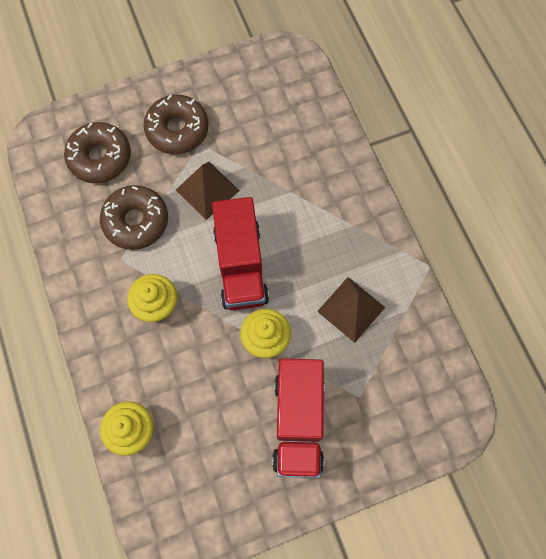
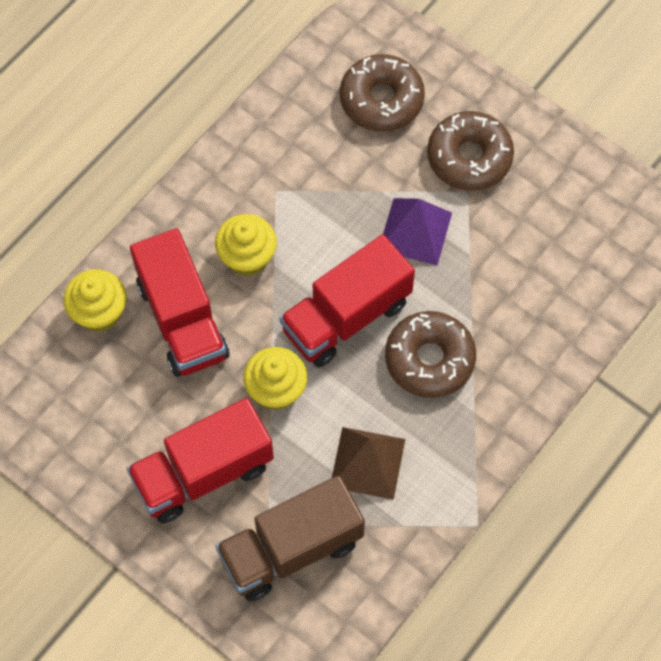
camera: 60 degrees right, 5 degrees down
(136, 221) = (330, 181): brown donut -> brown donut (429, 359)
(175, 374) = (182, 320): none -> red truck
(207, 190) = (415, 231): brown pyramid -> purple pyramid
(384, 392) = (291, 549): none -> brown truck

